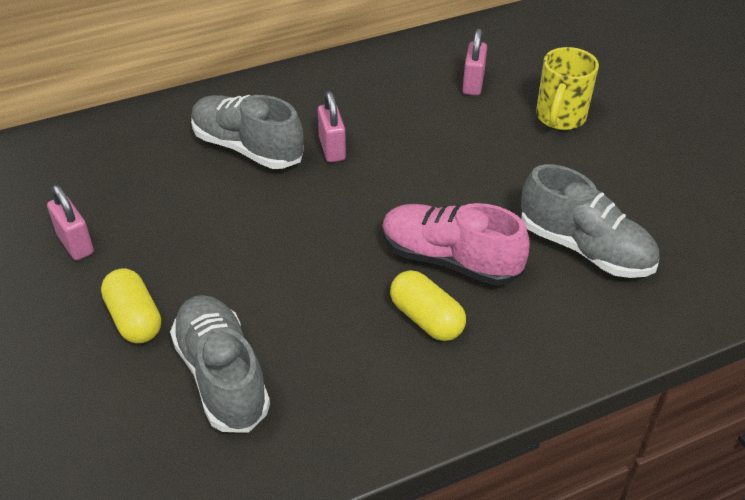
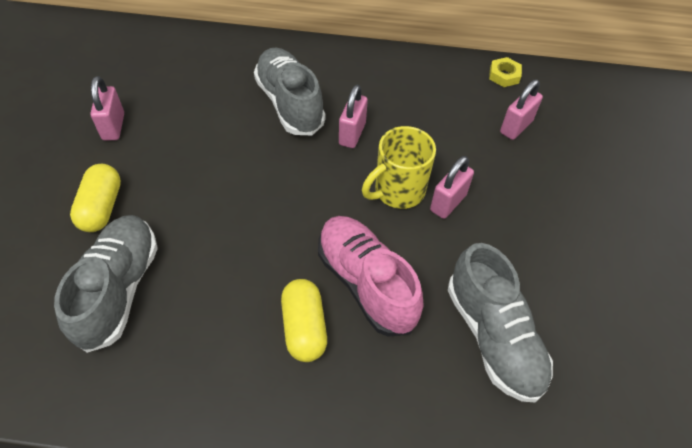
camera: 30 degrees right, 10 degrees up
(428, 46) = (504, 75): none -> yellow nut
(465, 167) = (448, 203): none -> pink padlock
(560, 117) = (571, 194): yellow mug -> yellow mug (398, 191)

